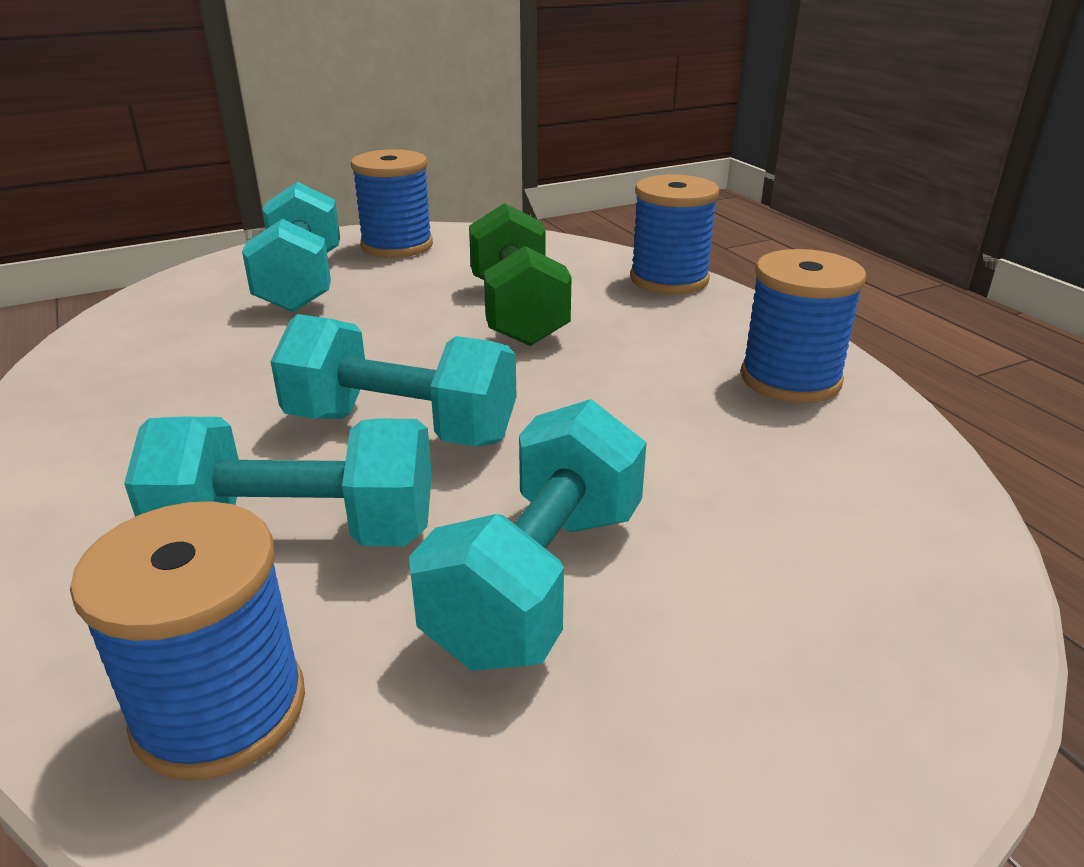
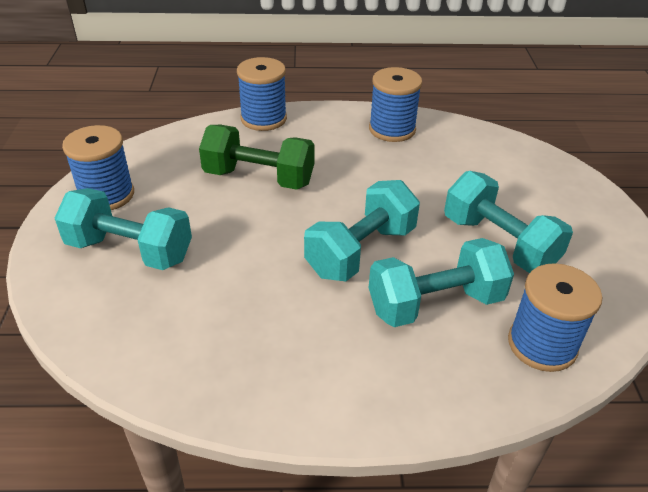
camera: 65 degrees left, 10 degrees up
(299, 533) = (435, 303): turquoise dumbbell -> turquoise dumbbell turned 45 degrees clockwise

